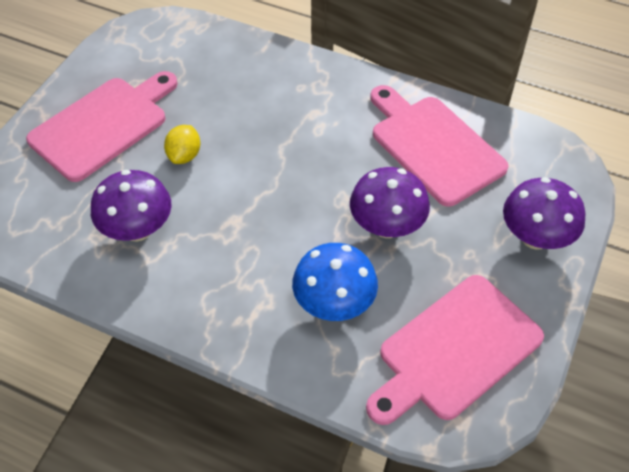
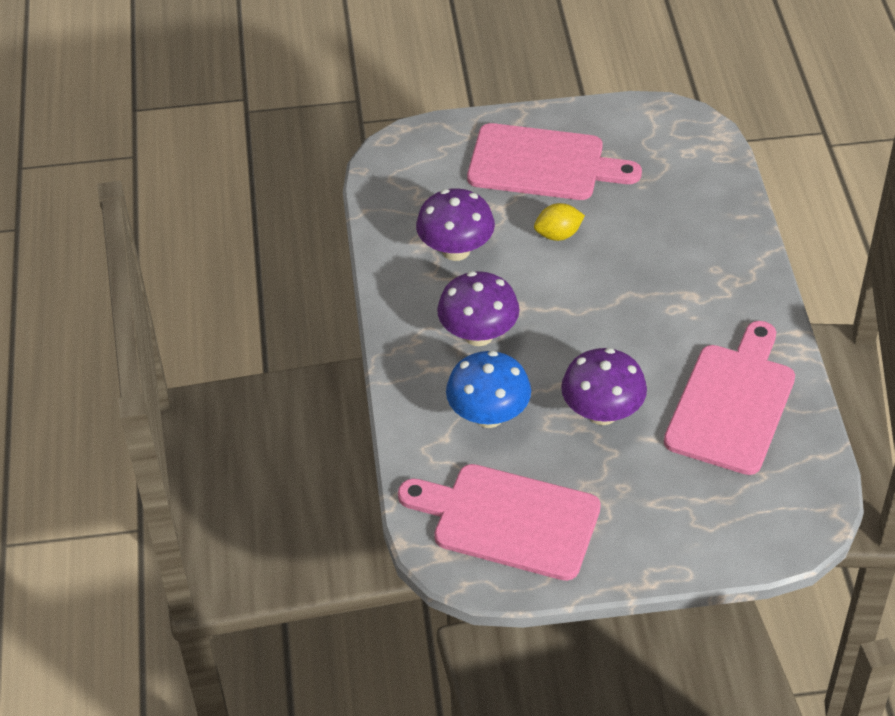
camera: 60 degrees right, 5 degrees down
(535, 237) = (686, 529): purple mushroom -> purple mushroom (478, 334)

